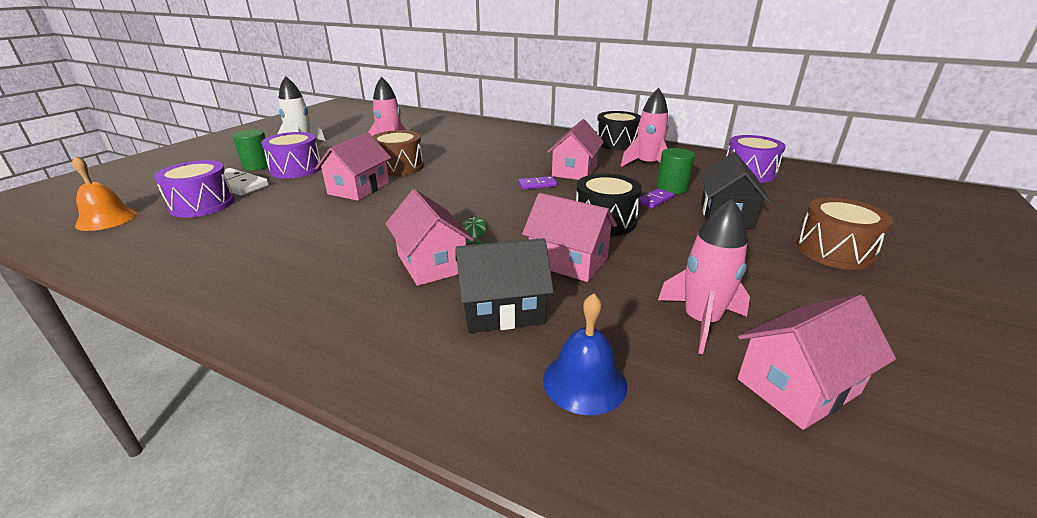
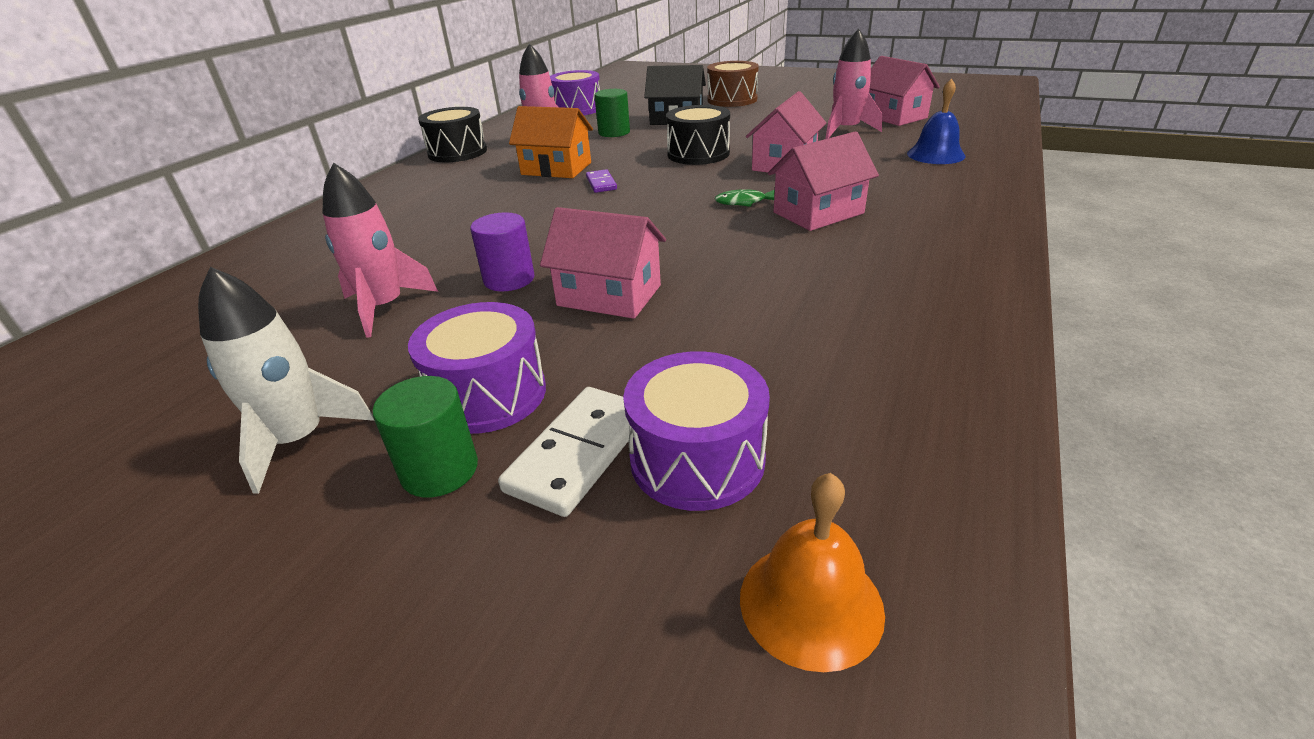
camera: 90 degrees left, 5 degrees up
(399, 167) = (509, 279): brown drum -> purple cylinder
(502, 310) = (876, 179): black house -> none
(574, 171) = (556, 168): pink house -> orange house
(654, 200) = (646, 138): purple domino -> none

